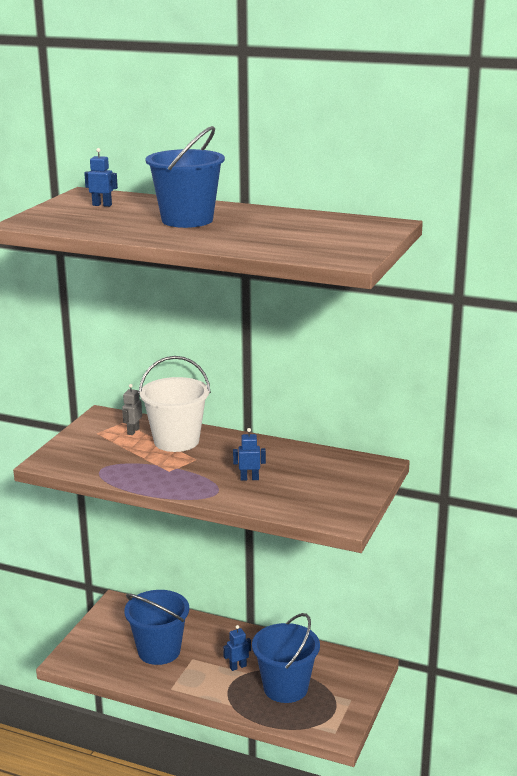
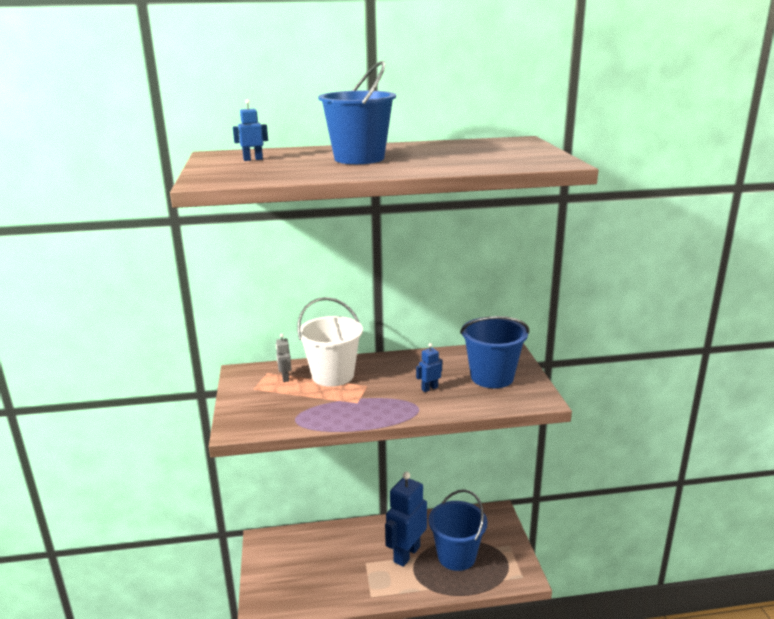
camera: 30 degrees left, 0 degrees up
(159, 651) = (333, 567): blue bucket -> blue bucket (492, 377)
(238, 667) = (406, 554): blue robot -> blue robot, size x2.29

